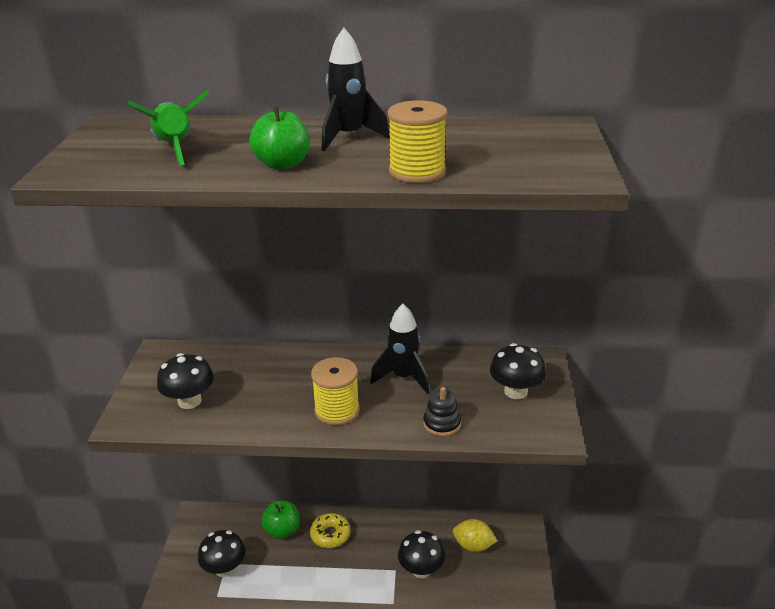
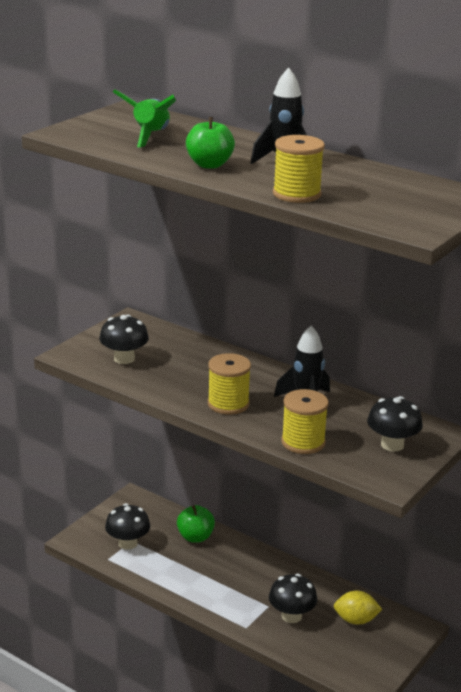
camera: 30 degrees right, 5 degrees down
(330, 535) = (233, 557): yellow donut -> none
(442, 424) = (303, 442): black stacking toy -> yellow spool
(473, 546) = (356, 620): yellow lemon -> yellow lemon turned 45 degrees counterclockwise

